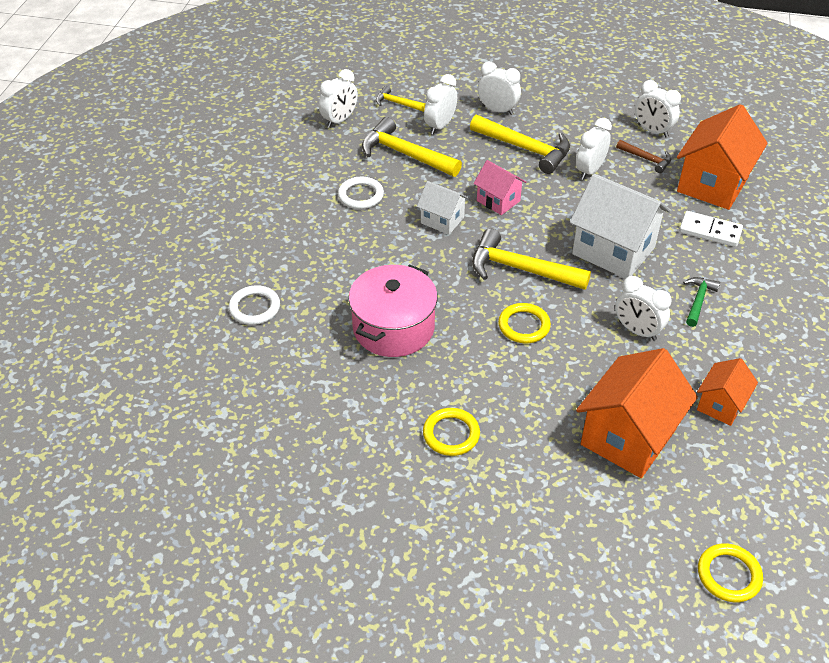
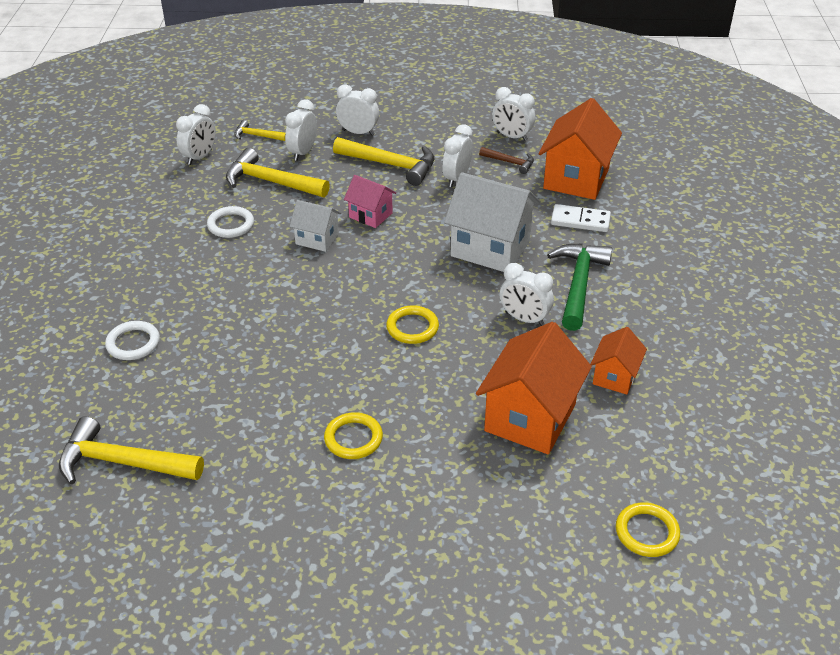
camera: 10 degrees left, 5 degrees down
(393, 327) = (281, 345): pink pot -> none
(520, 269) = (401, 275): yellow hammer -> yellow hammer (123, 462)
(698, 301) = (579, 284): green hammer -> green hammer, size x1.87

